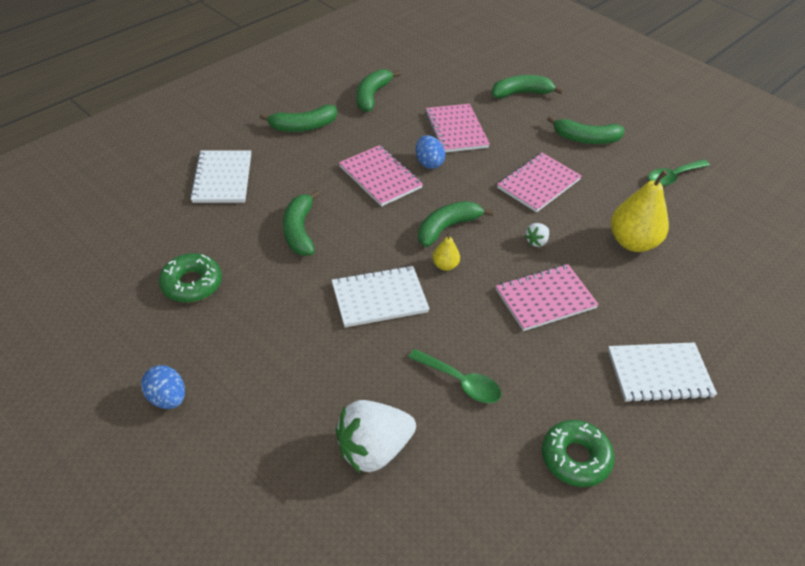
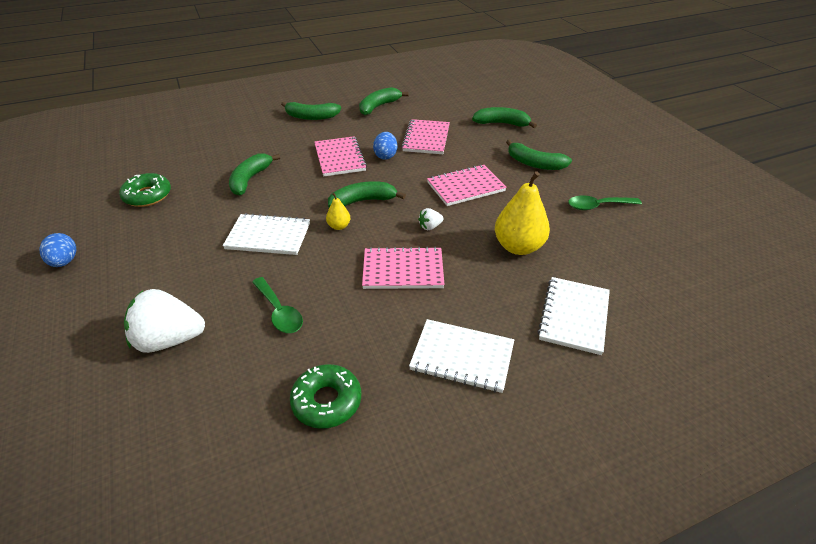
camera: 25 degrees right, 5 degrees down
(222, 178) = (227, 137): white notebook -> white notebook (574, 316)

